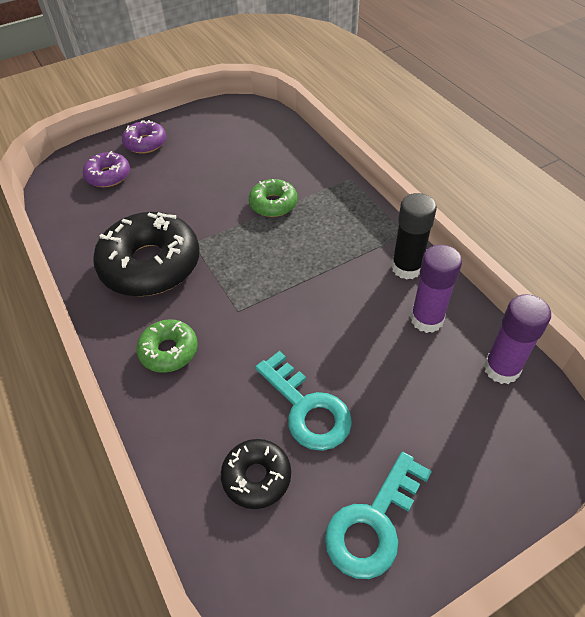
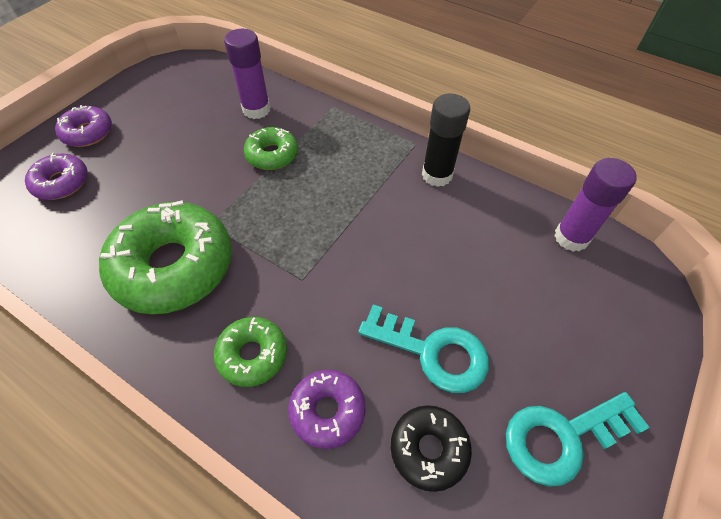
camera: 30 degrees left, 5 degrees up
(150, 264) = (174, 266): black donut -> green donut
(198, 414) = (327, 411): none -> purple donut
(373, 523) = (562, 437): turquoise key -> turquoise key turned 60 degrees clockwise
(426, 319) = (484, 217): purple glue stick -> purple glue stick (256, 110)

